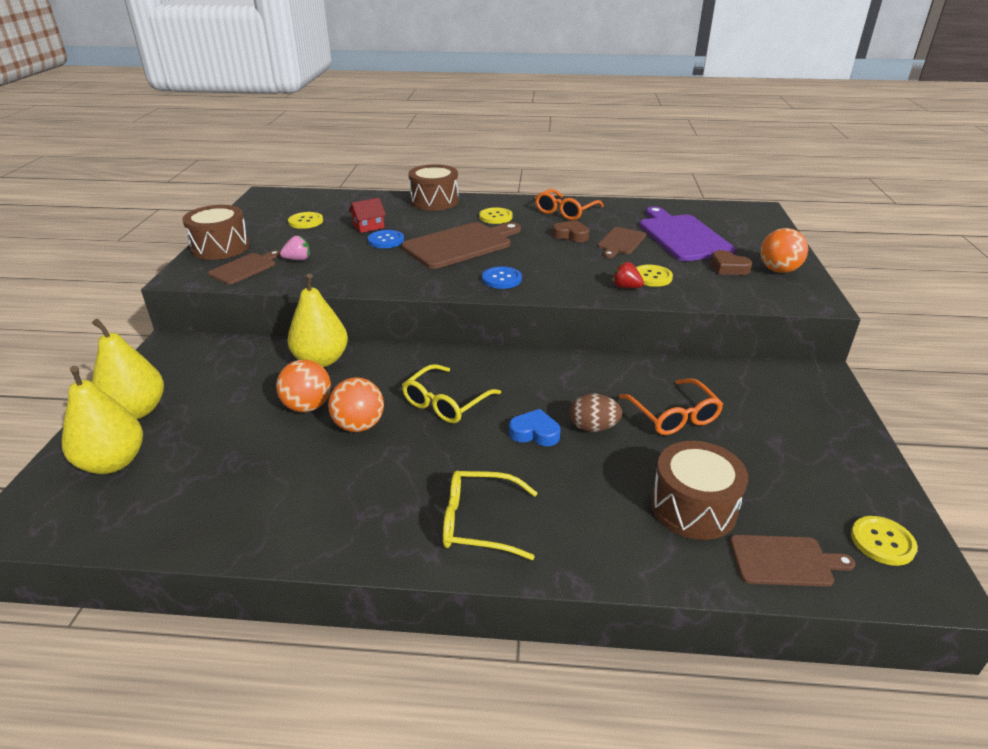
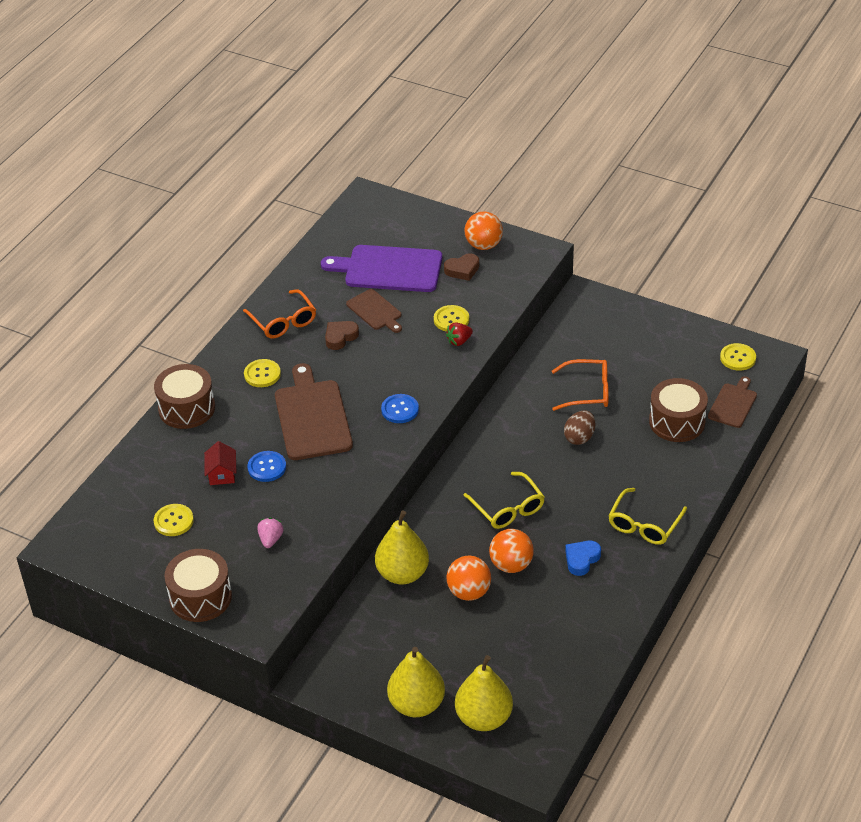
camera: 65 degrees left, 10 degrees up
(245, 268) = (266, 581): brown cutting board -> none
(534, 433) = (569, 470): blue heart -> blue heart (581, 559)

